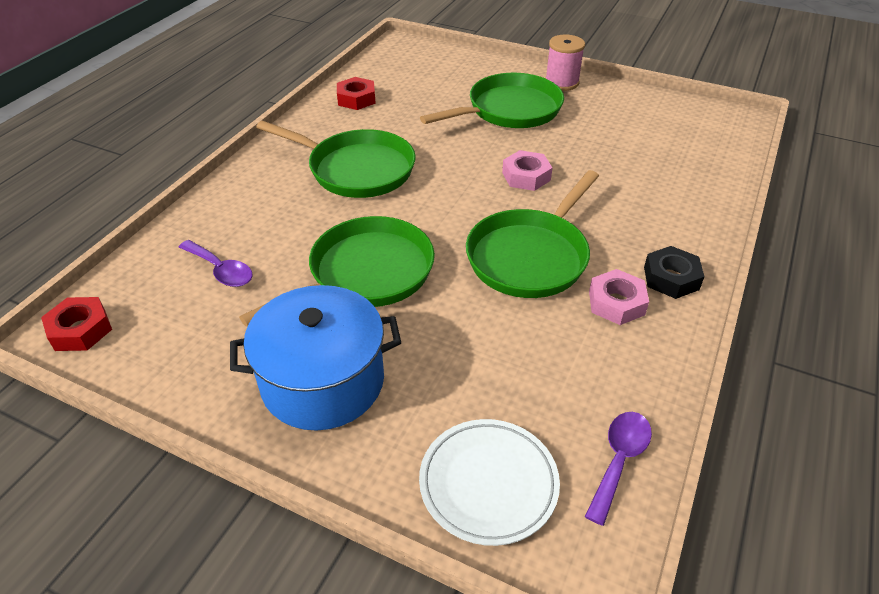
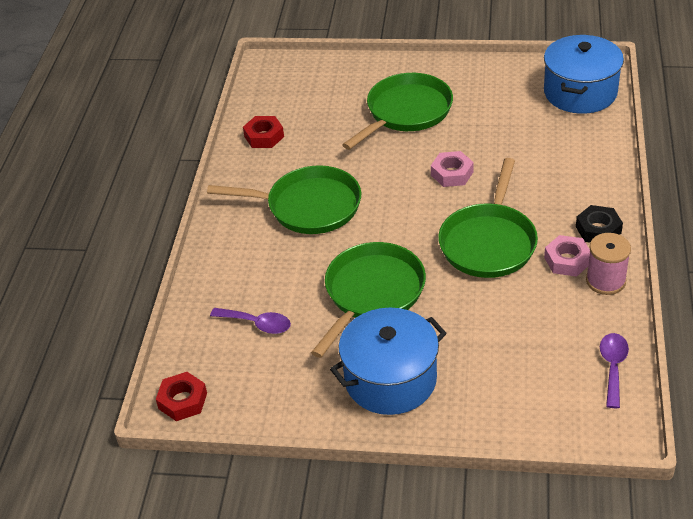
camera: 15 degrees left, 0 degrees up
(488, 483) = (538, 407): white plate -> none
(561, 82) = (437, 70): pink spool -> pink spool (605, 281)
(708, 134) = (580, 92): none -> blue pot

